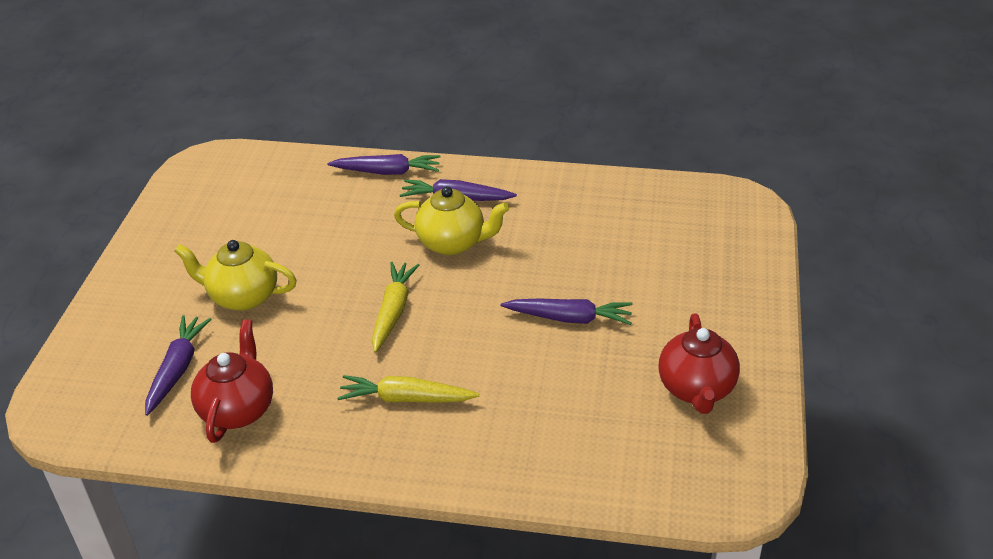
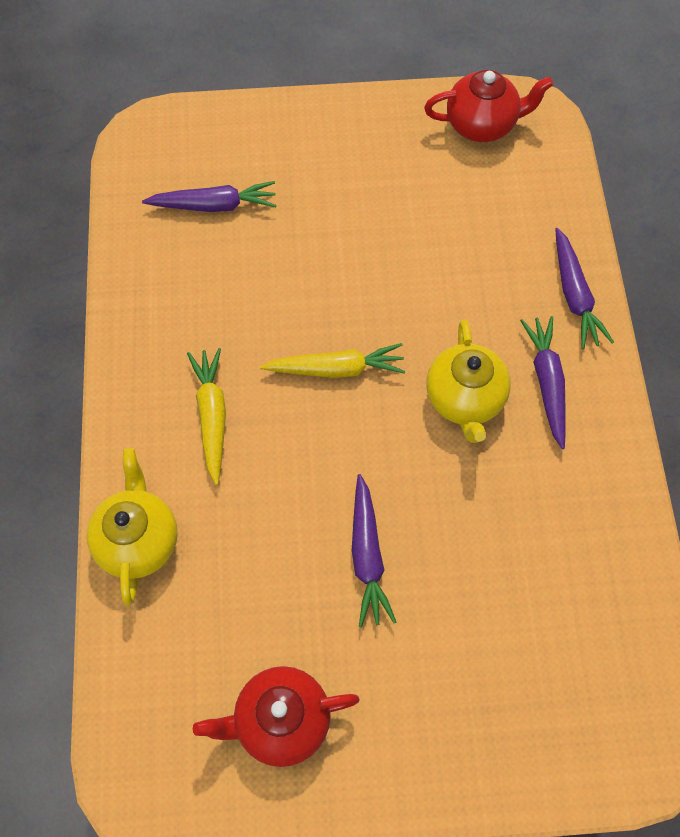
camera: 75 degrees right, 25 degrees up
(238, 409) = (172, 273): red teapot -> red teapot (482, 125)
(243, 297) = (325, 223): yellow teapot -> yellow teapot (138, 540)

